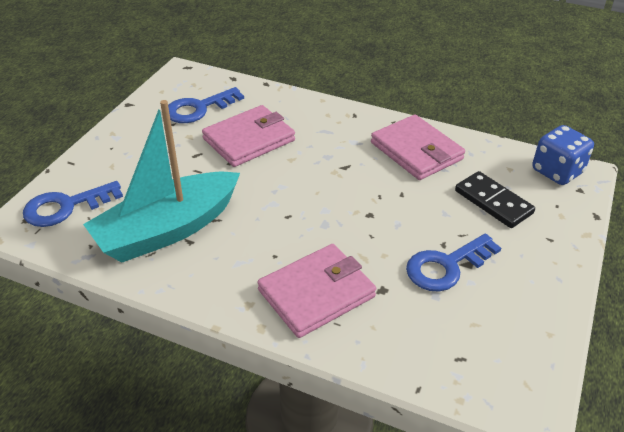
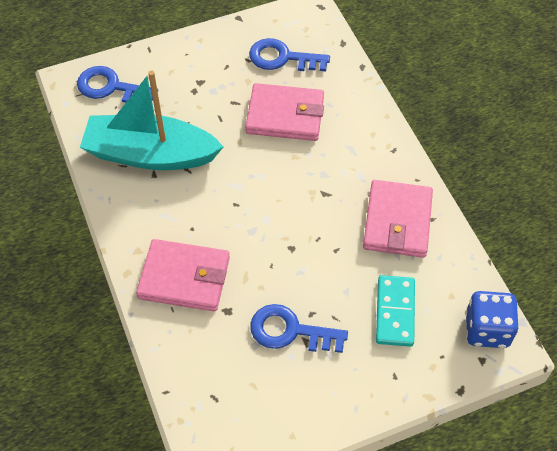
camera: 45 degrees right, 15 degrees up
(493, 202) = (395, 312): black domino -> turquoise domino

